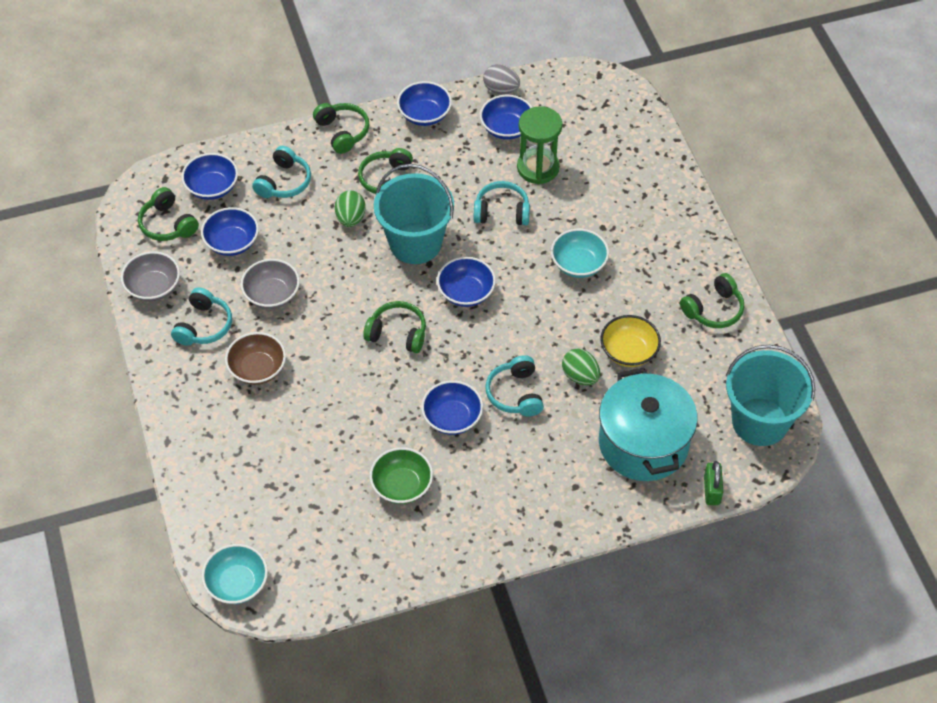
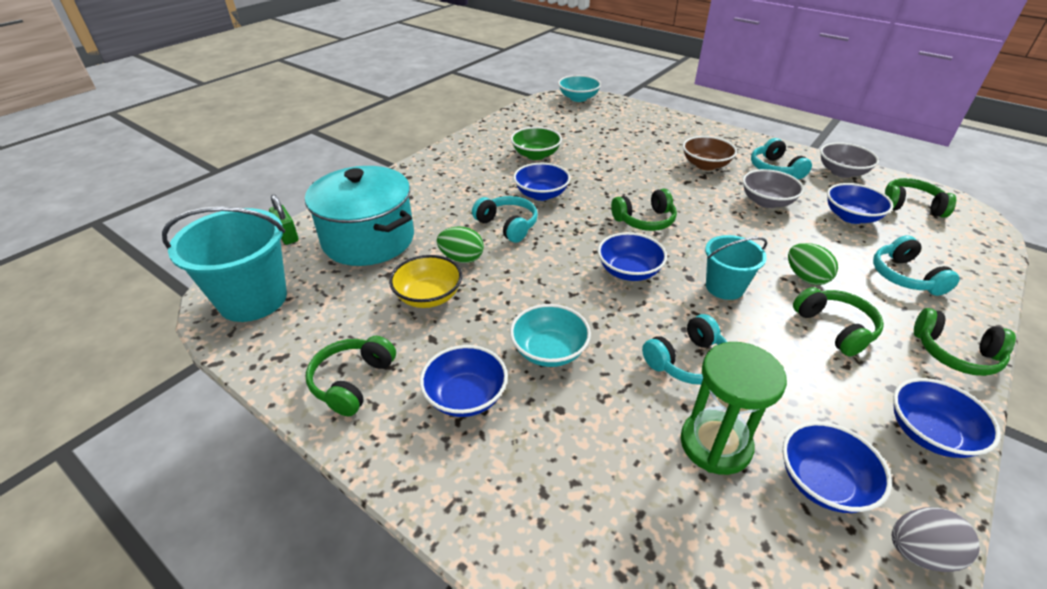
camera: 145 degrees right, 15 degrees down
(212, 187) = (939, 243): blue bowl -> blue bowl (465, 396)
(415, 243) = (724, 287): turquoise bucket -> turquoise bucket, size x0.59

